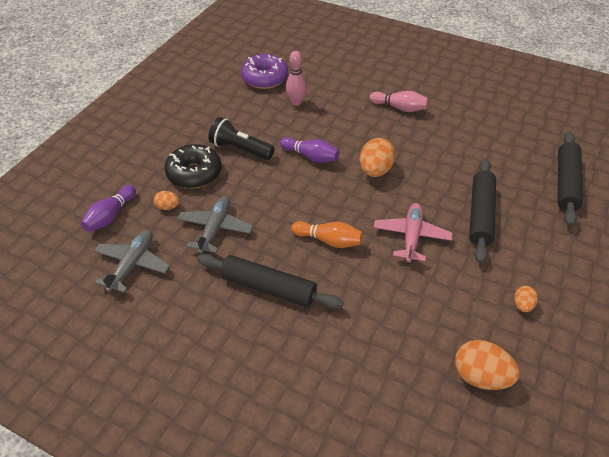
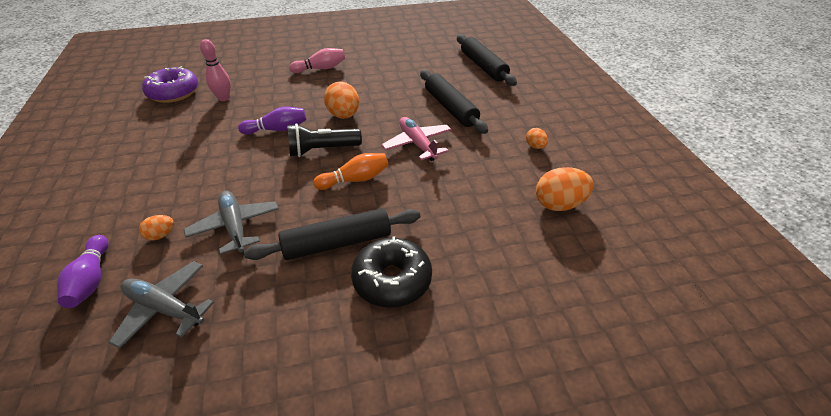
camera: 40 degrees left, 5 degrees down
(132, 265) = (165, 308): grey plane -> grey plane turned 45 degrees counterclockwise
(194, 173) = (166, 193): black donut -> black donut (392, 280)
(240, 149) = (200, 153): black flashlight -> black flashlight (322, 150)

